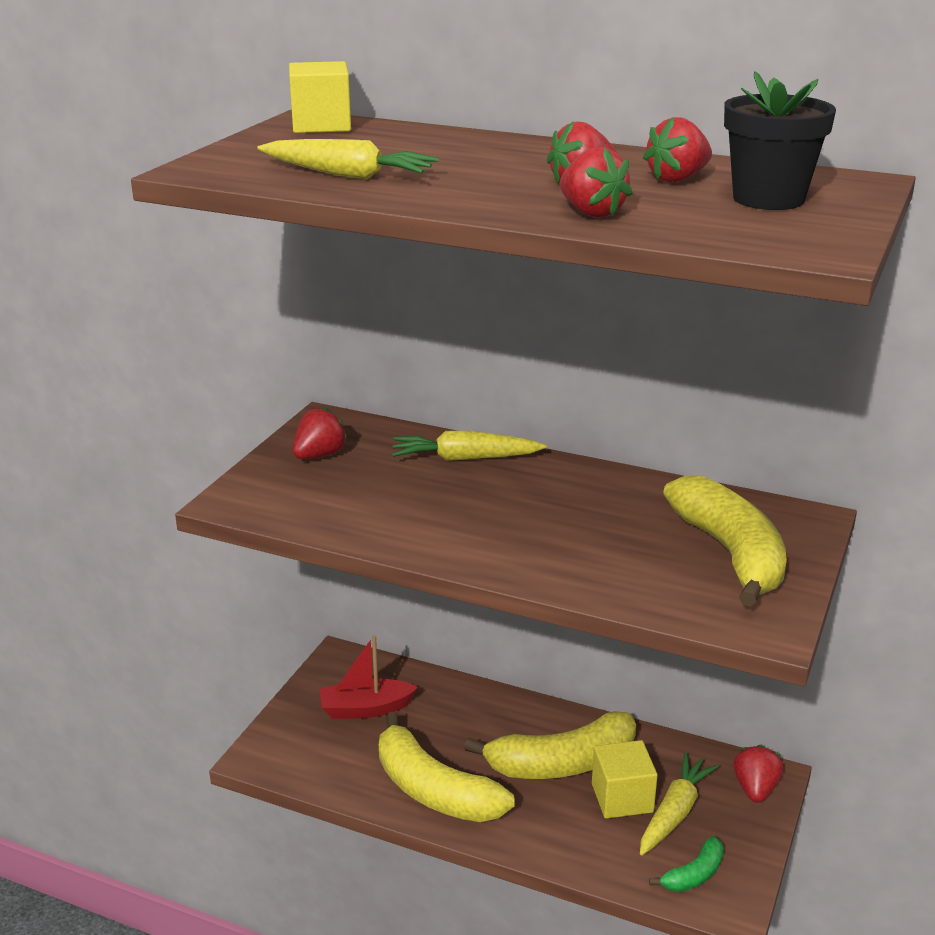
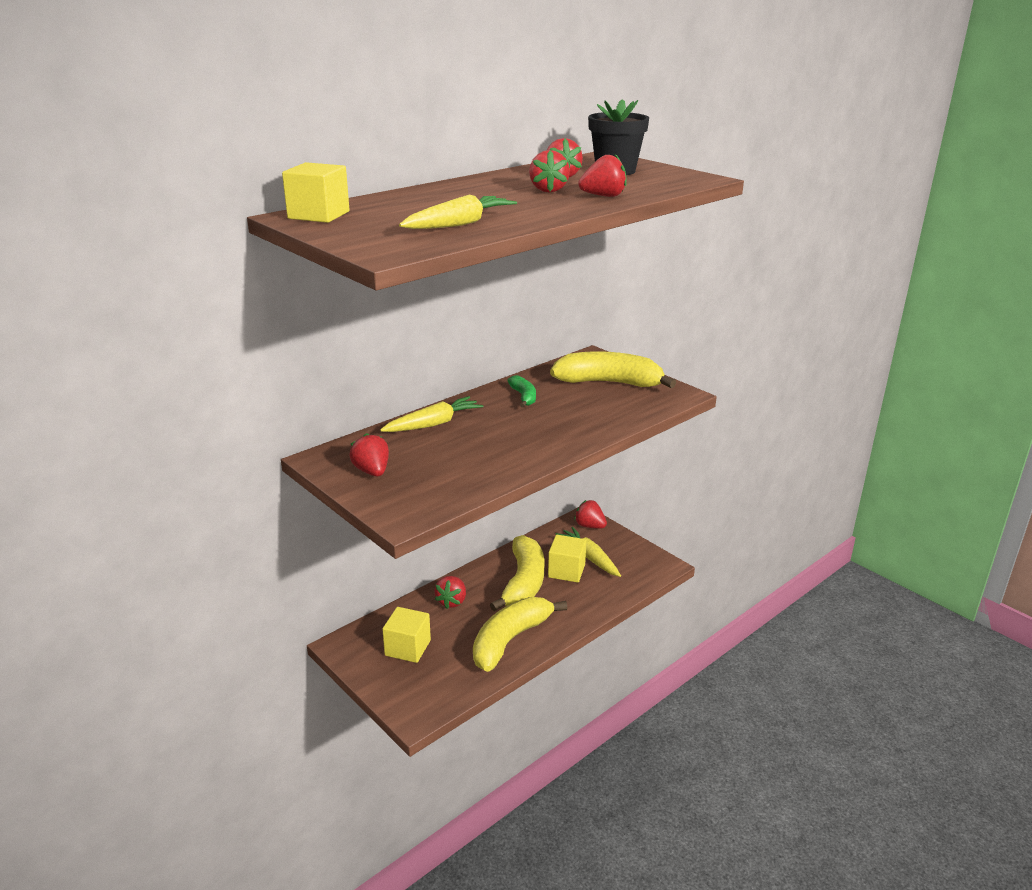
camera: 65 degrees left, 0 degrees up
(365, 709) = (407, 648): red boat -> yellow cube
(434, 790) = (510, 640): yellow banana -> yellow banana turned 150 degrees clockwise
(465, 458) = (433, 424): yellow carrot -> yellow carrot turned 150 degrees counterclockwise
(474, 713) = (452, 601): none -> red strawberry
(694, 875) = (637, 568): green banana -> green banana (523, 397)

